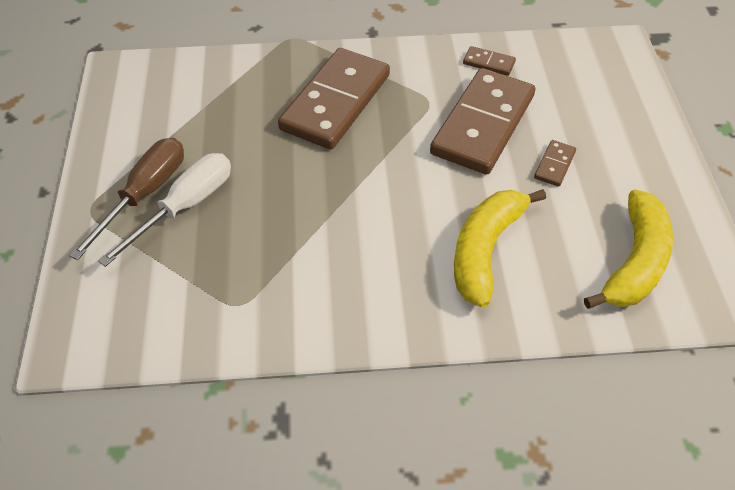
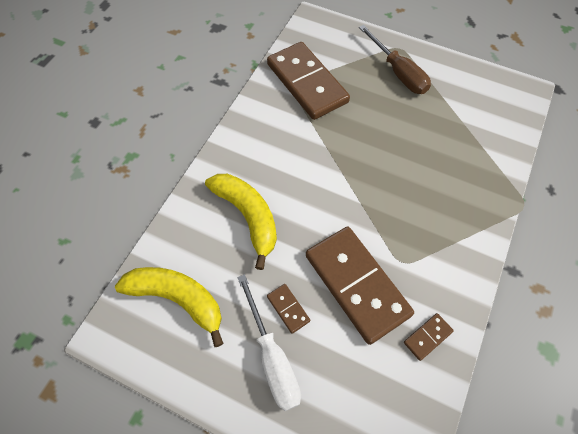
camera: 120 degrees right, 10 degrees up
(185, 206) = (377, 86): white screwdriver -> white screwdriver (272, 357)
(336, 102) = (431, 199): brown domino -> brown domino (307, 83)
(634, 262) = (178, 299): yellow banana -> yellow banana turned 150 degrees clockwise

